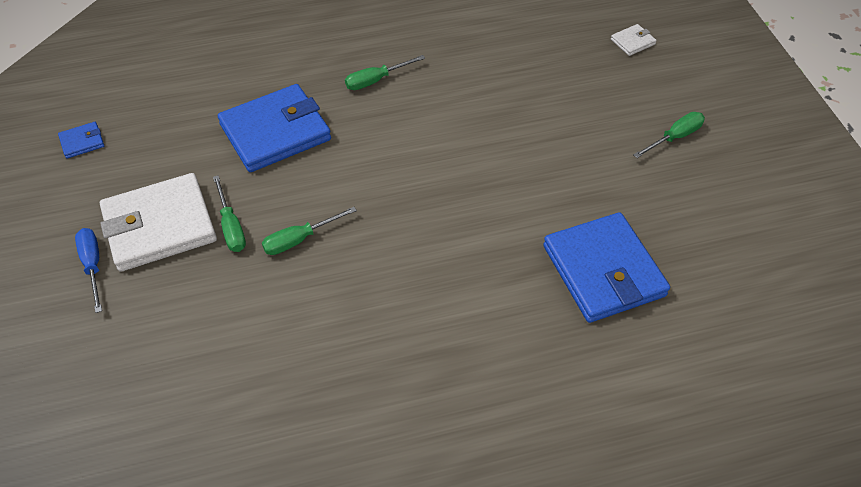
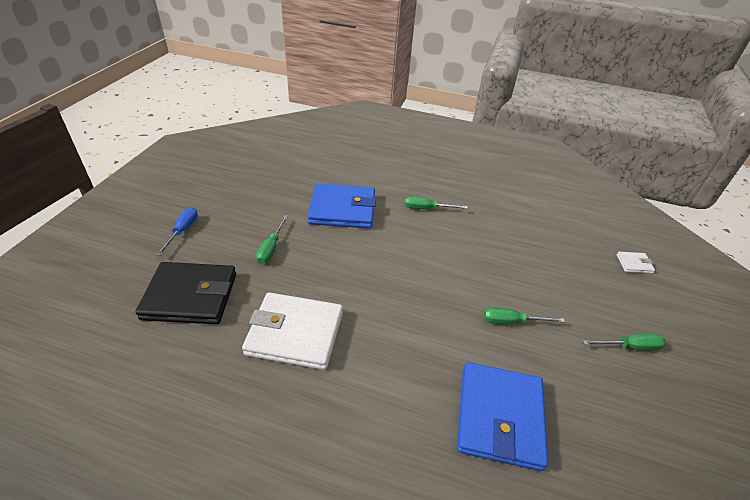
camera: 30 degrees right, 10 degrees down
(82, 142) = (239, 168): blue wallet -> none
(159, 226) = (235, 228): white wallet -> white wallet (295, 333)
(187, 335) = (190, 296): none -> black wallet
(299, 239) = (302, 276): green screwdriver -> green screwdriver (511, 321)

